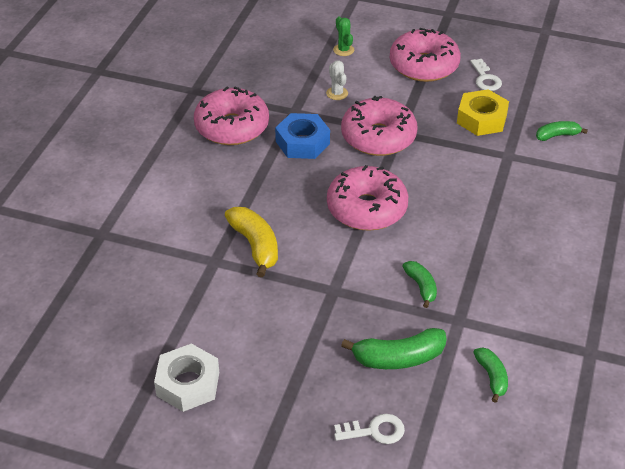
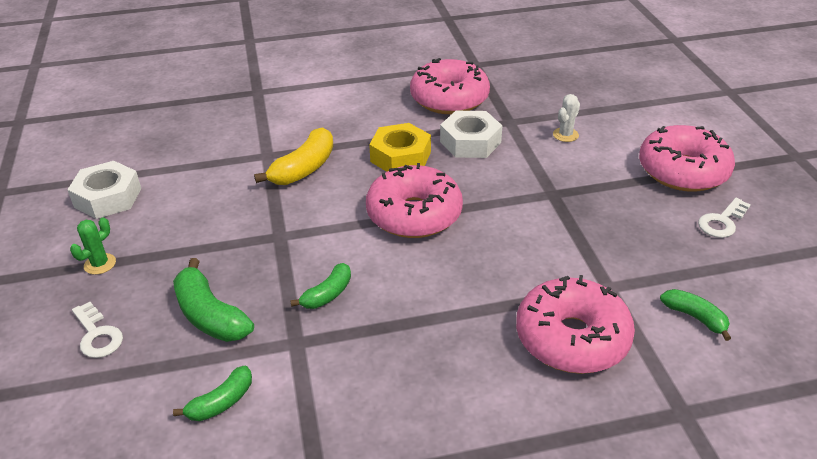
camera: 60 degrees right, 5 degrees down
(302, 142) = (470, 142): blue nut -> white nut
(343, 50) = (636, 115): green cactus -> green cactus (100, 264)
(378, 137) = (530, 183): pink donut -> pink donut (572, 338)
(481, 119) = (647, 243): yellow nut -> yellow nut (400, 156)

